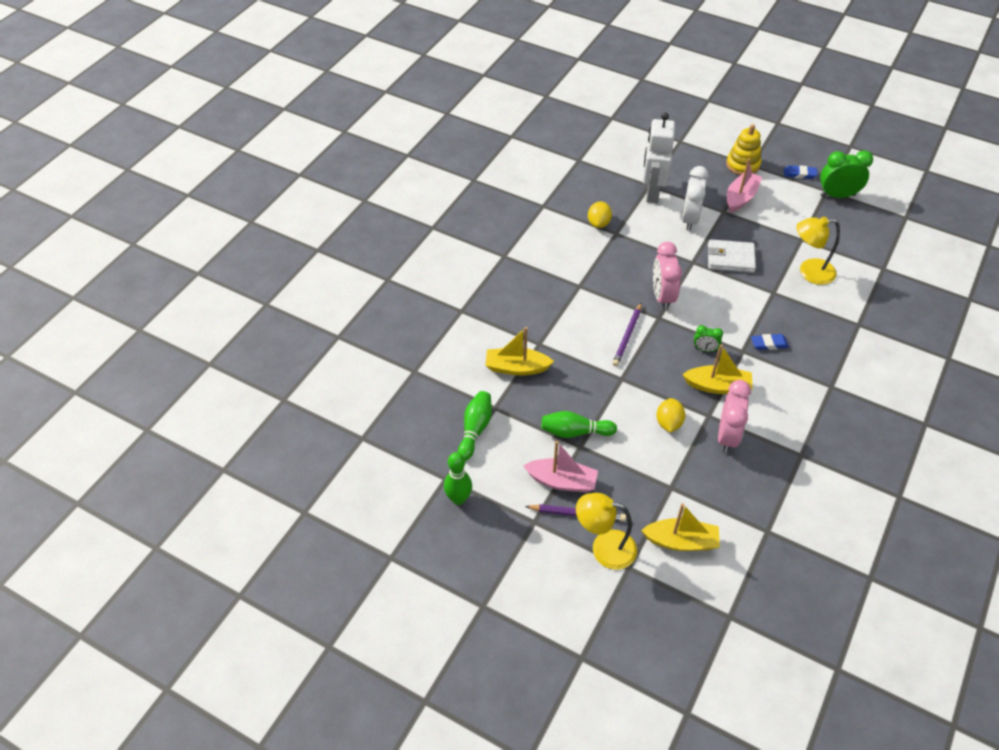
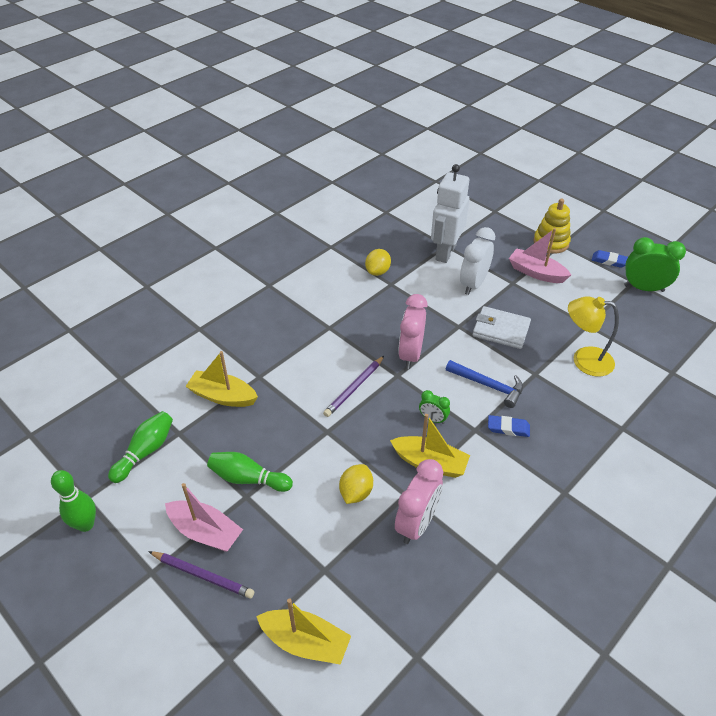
camera: 15 degrees right, 5 degrees down
(604, 548) = (212, 626): yellow lamp -> none
(739, 311) = (488, 385): none -> blue hammer
(740, 198) = (536, 273): pink boat -> pink boat turned 105 degrees counterclockwise

